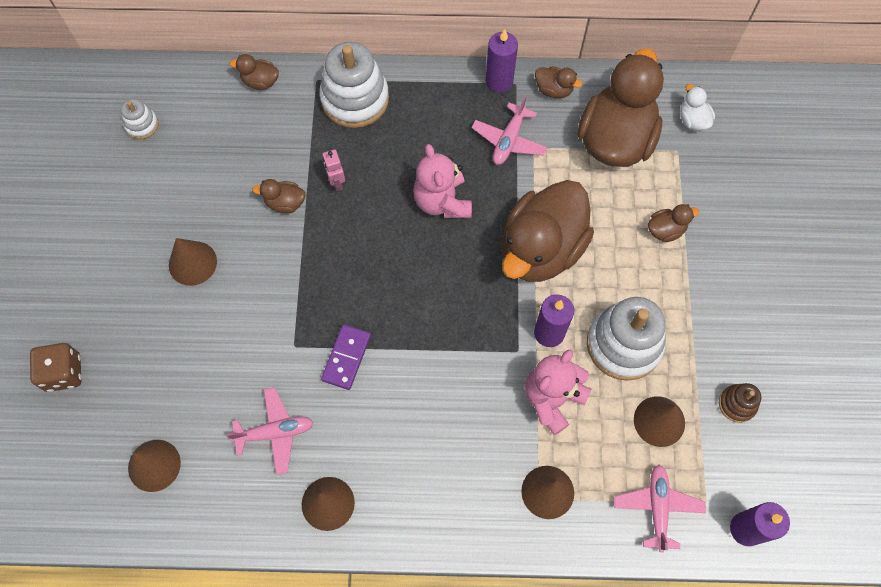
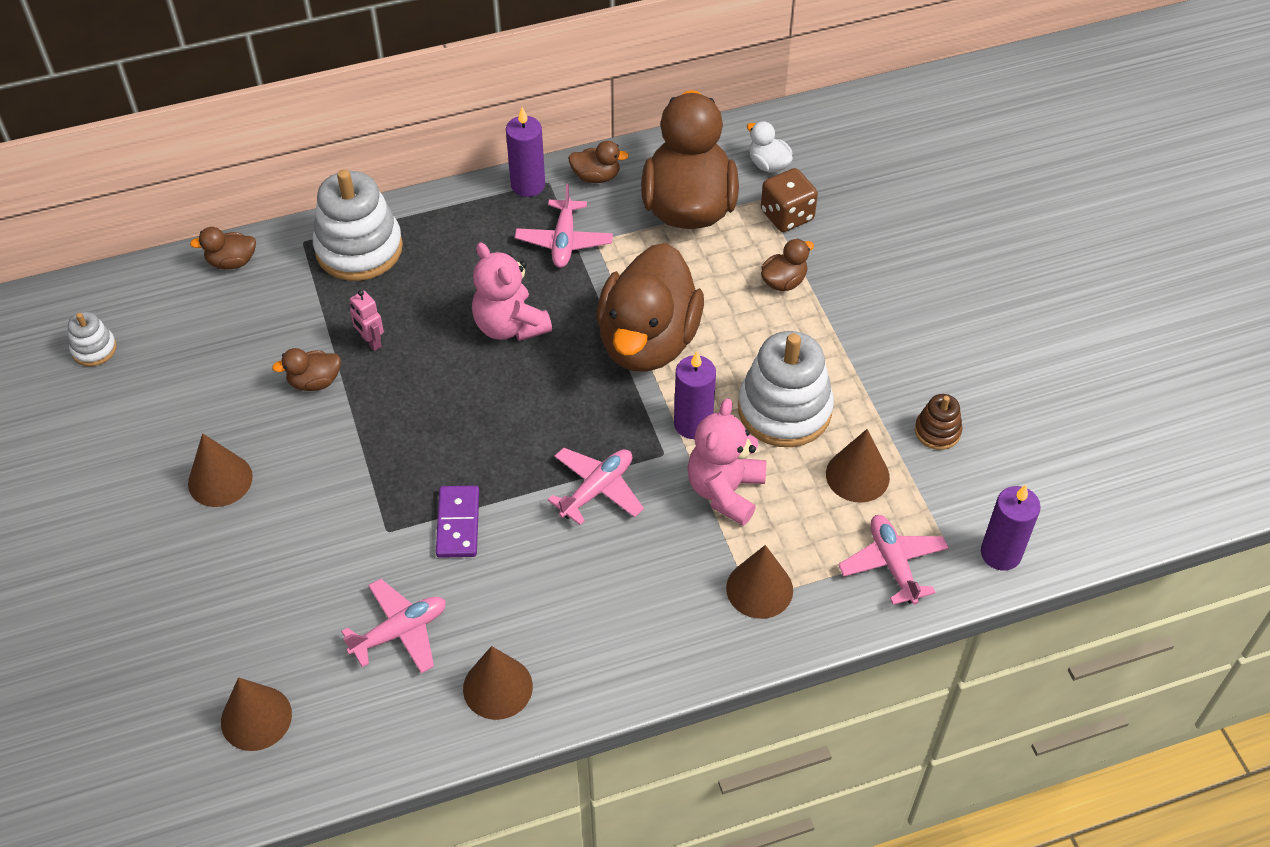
camera: 20 degrees left, 15 degrees down
(63, 373) = (93, 652): brown dice -> brown dice (787, 215)
(457, 364) = (597, 489): none -> pink plane

